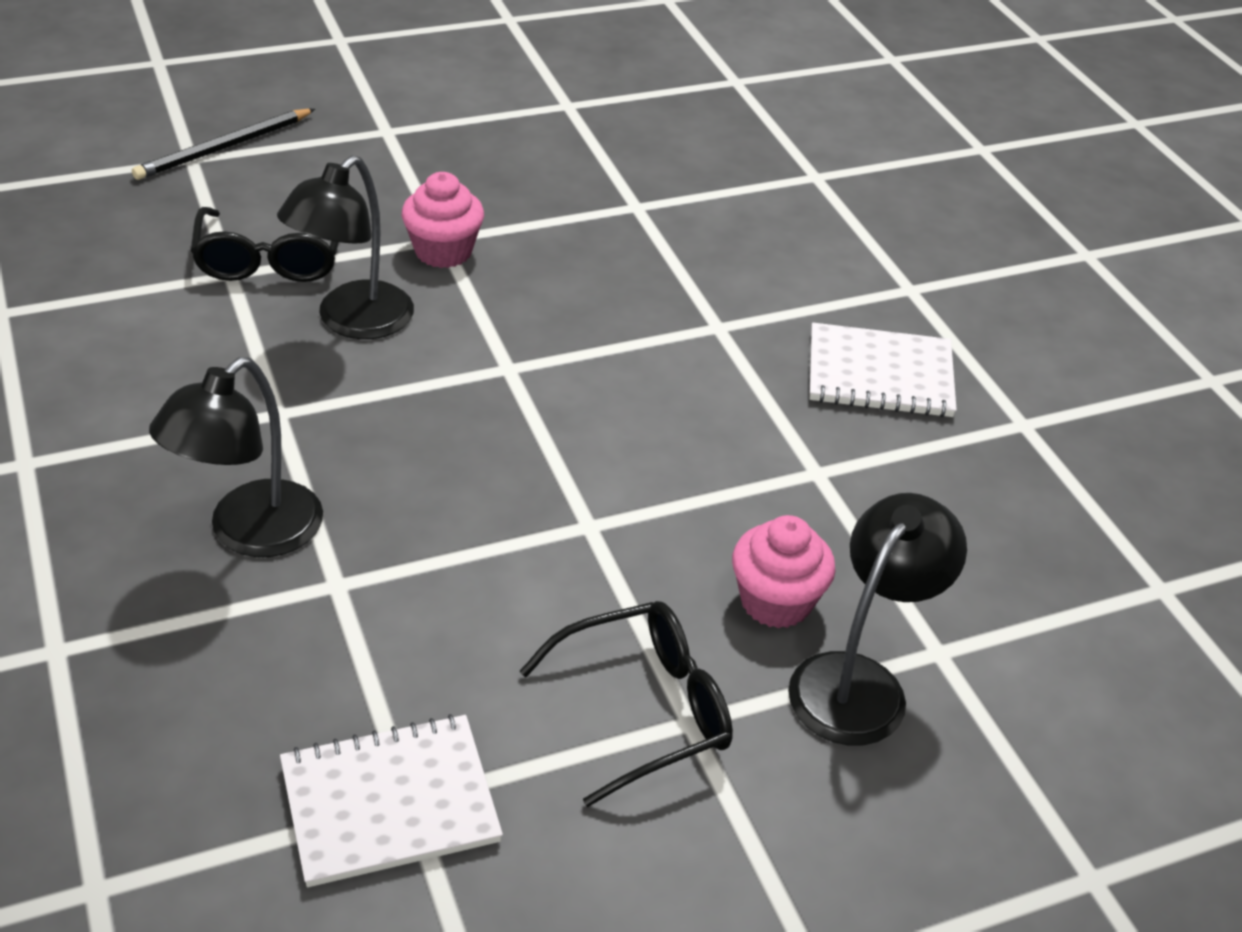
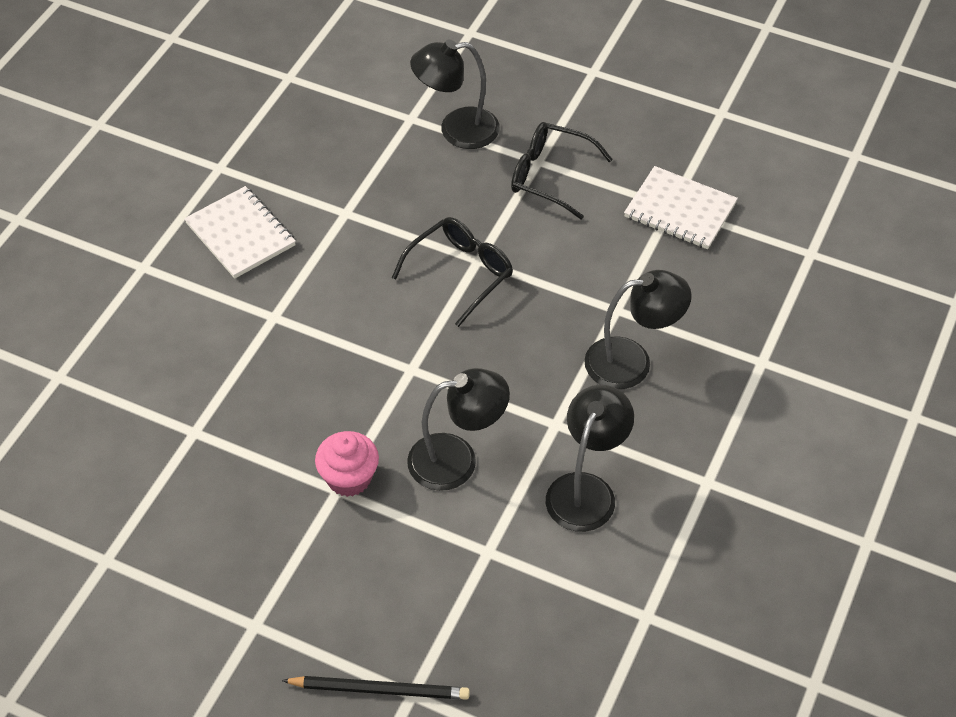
camera: 130 degrees left, 10 degrees up
(174, 374) = (586, 490): none -> black lamp
(270, 260) = (454, 546): black glasses -> black glasses (461, 273)
(775, 601) = (445, 176): pink cupcake -> none

